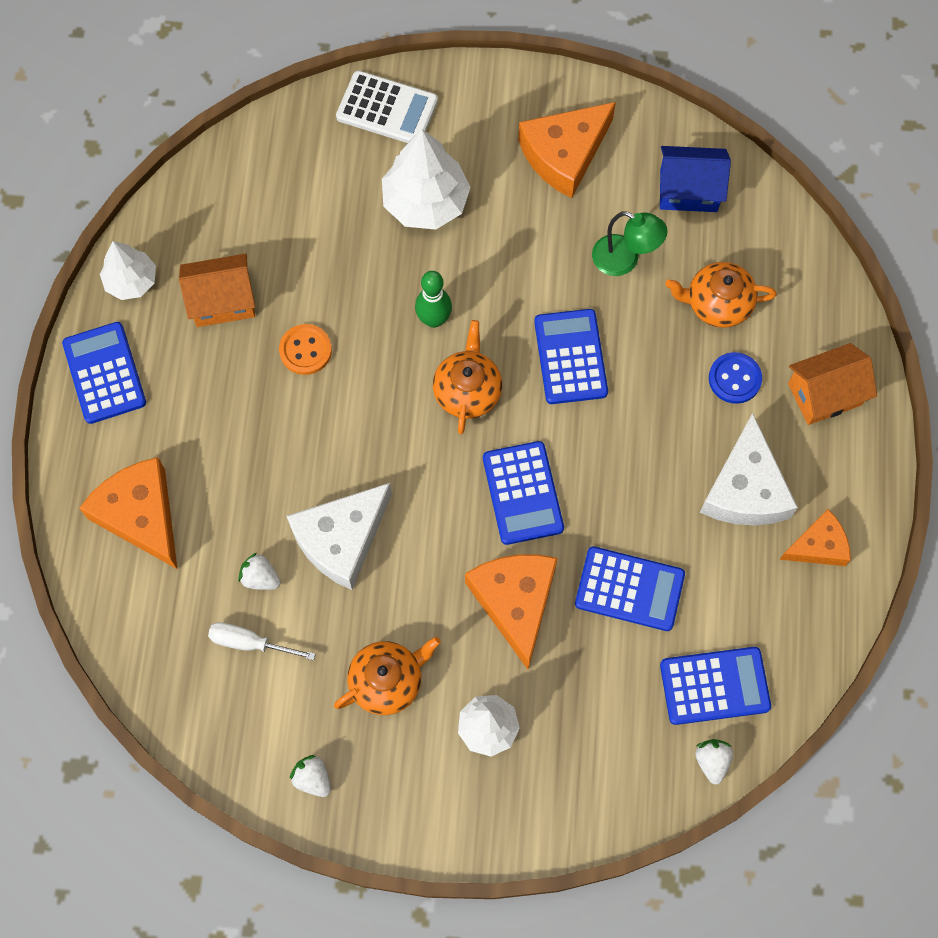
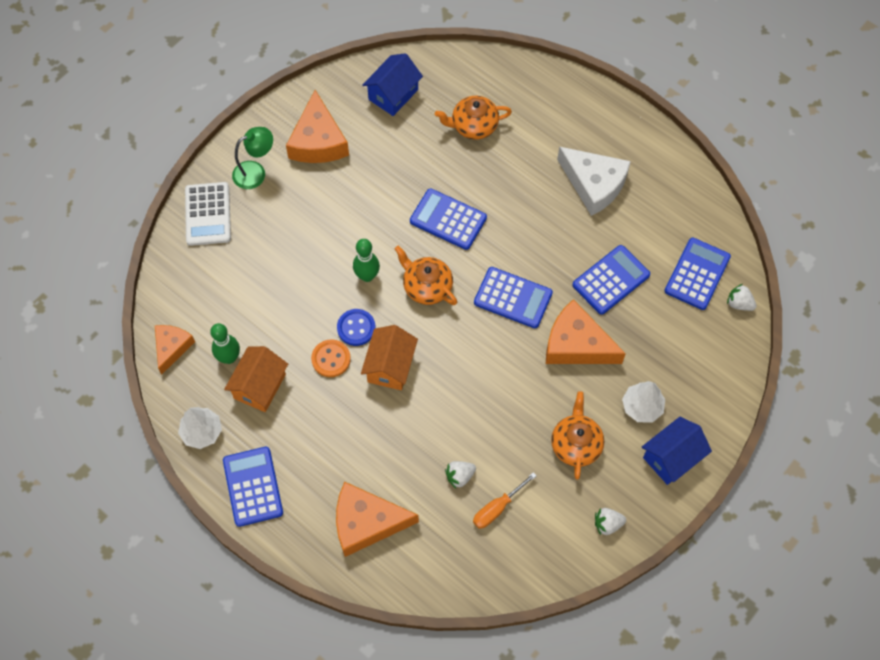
camera: 55 degrees left, 5 degrees down
(104, 373) = (253, 486): blue calculator -> blue calculator turned 60 degrees clockwise
(234, 248) = (229, 357): none -> green bowling pin
(249, 642) = (497, 508): white screwdriver -> orange screwdriver
(341, 539) = (469, 414): white cheese -> none
(387, 109) = (208, 214): white calculator -> white calculator turned 120 degrees clockwise
(425, 202) = (287, 232): white tree -> none
(447, 802) = (671, 457): none -> blue house
(624, 260) = (410, 154): green lamp -> green lamp (255, 172)
(717, 303) = (473, 126): orange teapot -> orange teapot turned 45 degrees clockwise
(734, 379) = (525, 147): blue button -> blue button (356, 328)
(818, 545) = (652, 171): orange cheese -> orange cheese (172, 347)
(824, 394) = (567, 110): orange house -> orange house (390, 366)

